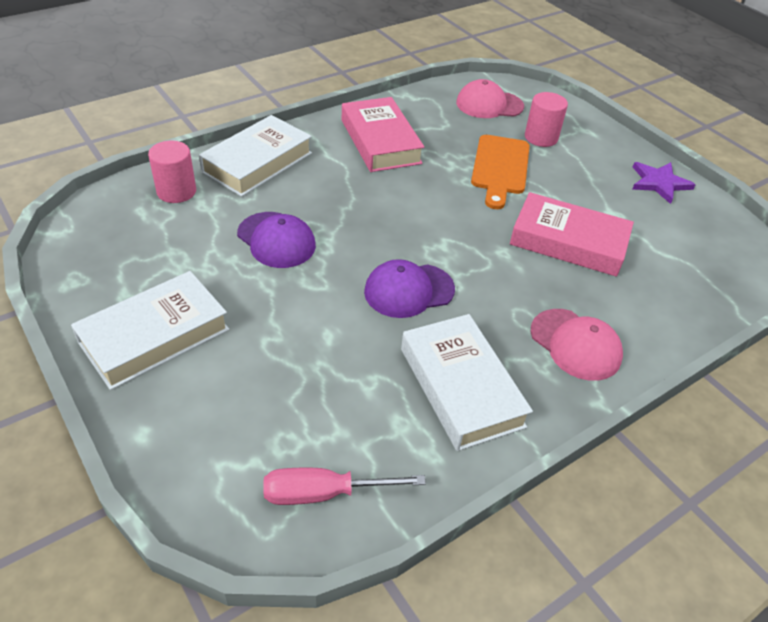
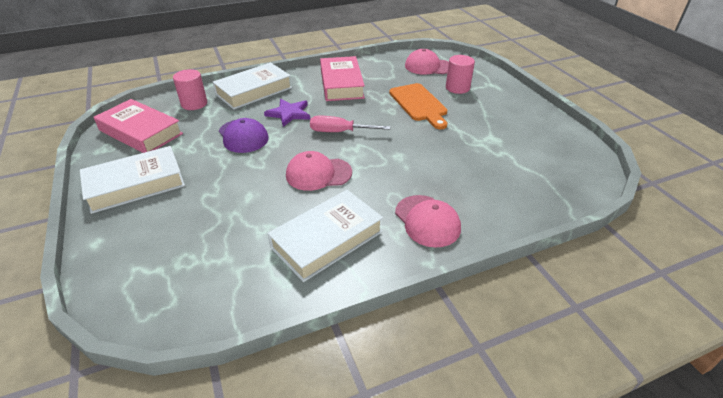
camera: 15 degrees right, 5 degrees down
(322, 493) = (194, 297): pink screwdriver -> pink screwdriver (339, 132)
(409, 290) = (318, 174): purple cap -> pink cap
(461, 387) = (327, 239): white book -> white book turned 60 degrees clockwise
(500, 168) = (419, 104): orange cutting board -> orange cutting board turned 45 degrees counterclockwise
(568, 242) = (450, 153): pink book -> pink book (140, 132)
(659, 183) = (537, 121): purple star -> purple star (289, 113)

